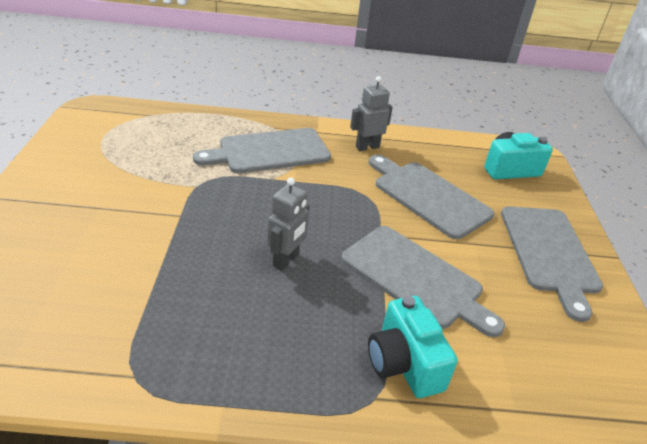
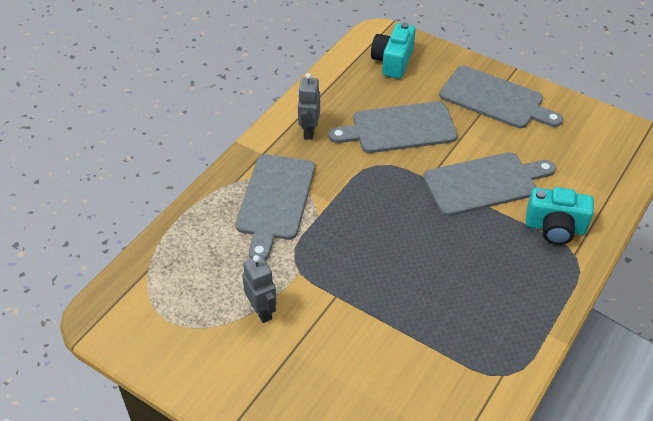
camera: 55 degrees left, 10 degrees up
(286, 260) = (429, 248): grey robot -> grey robot (262, 311)

